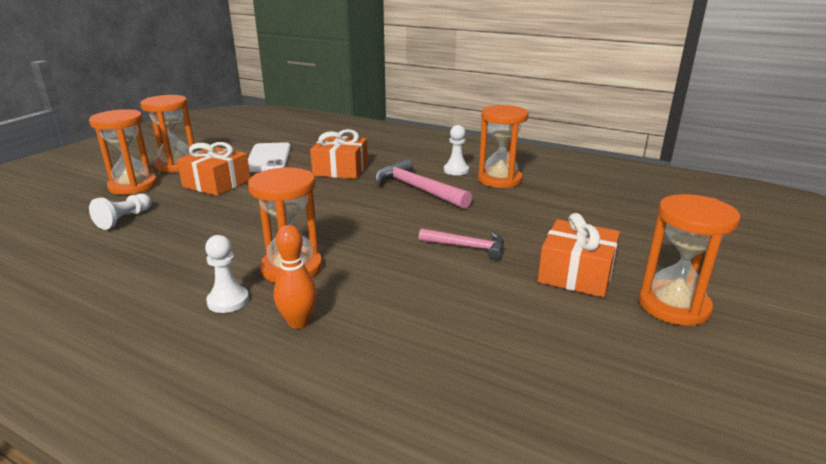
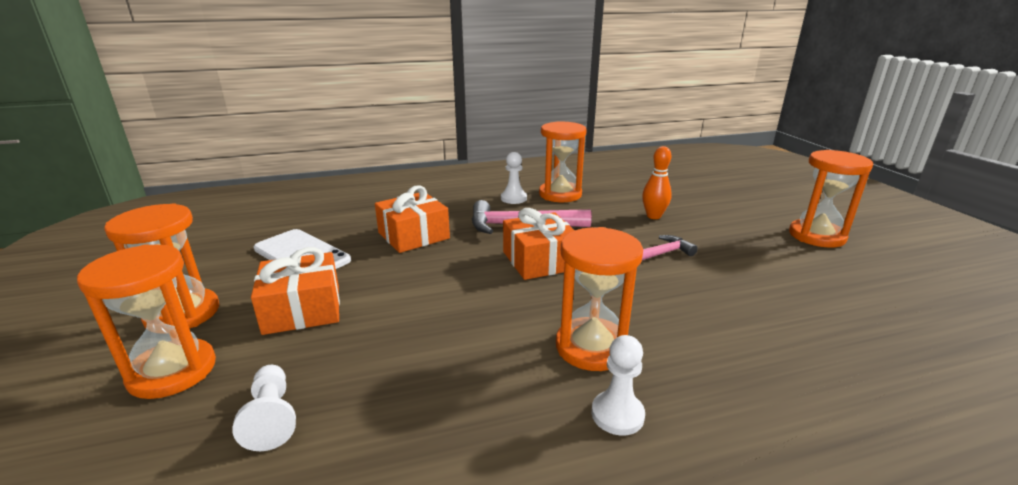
camera: 45 degrees left, 0 degrees up
(298, 322) = (707, 387): orange bowling pin -> orange bowling pin (653, 216)
(576, 273) = (745, 241): orange gift -> orange gift (539, 260)

